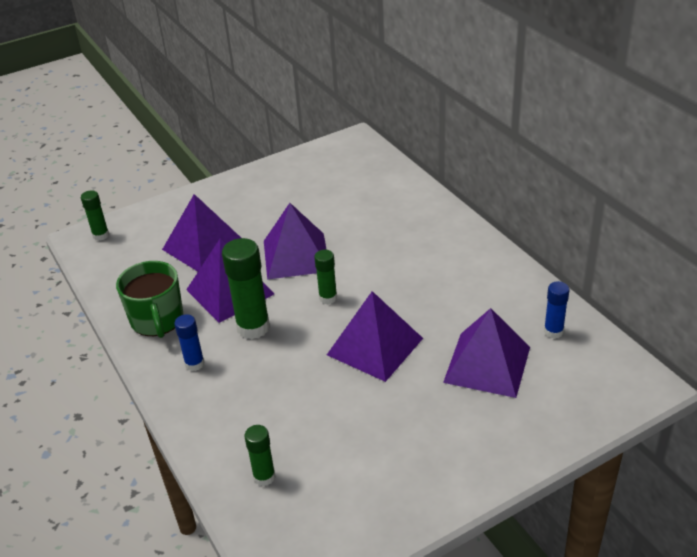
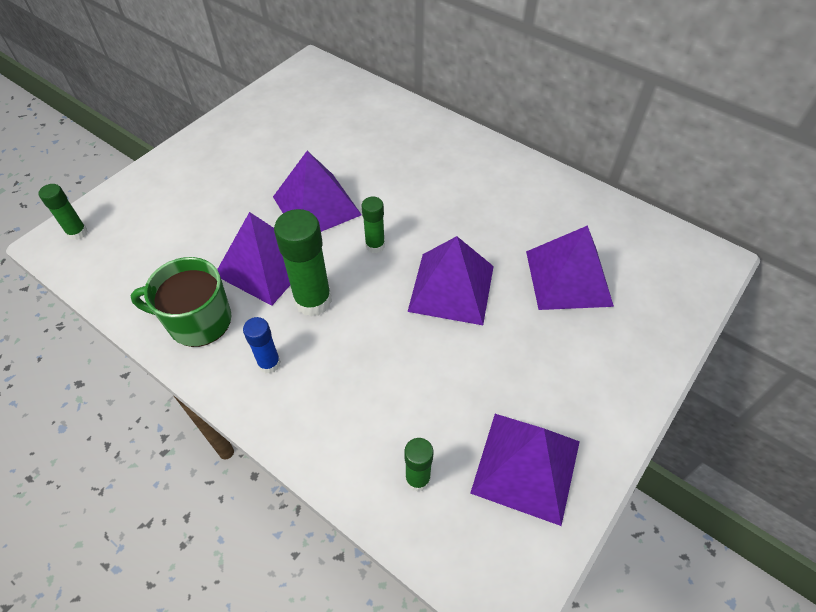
camera: 25 degrees left, 15 degrees up
(157, 320) = (198, 321): green mug -> green mug turned 135 degrees clockwise
(204, 246) = (209, 218): purple pyramid -> purple pyramid (526, 466)
(553, 331) = (607, 227): blue glue stick -> none

